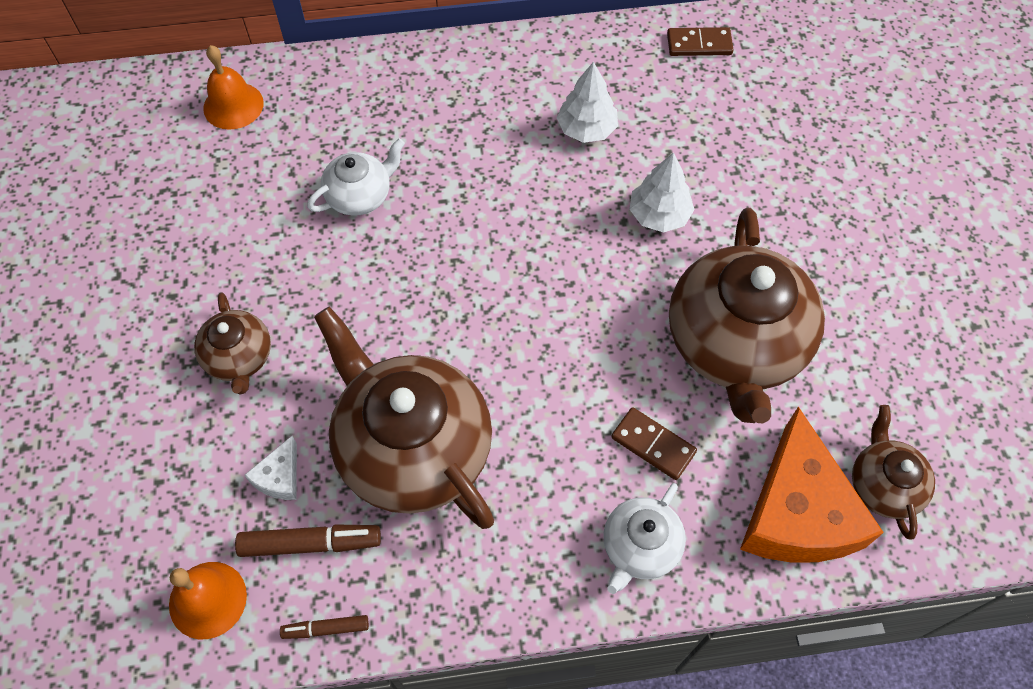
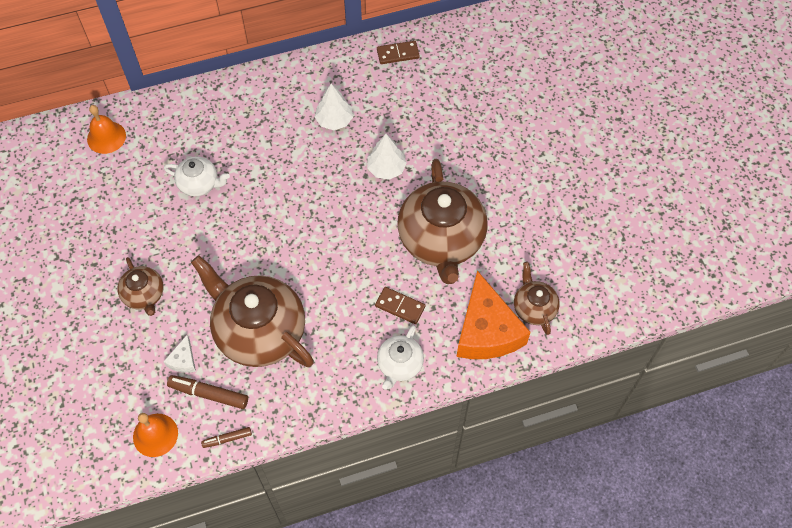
camera: 10 degrees left, 0 degrees up
(310, 543) = (209, 394): brown marker -> brown marker turned 150 degrees counterclockwise
(360, 195) = (199, 184): white teapot -> white teapot turned 60 degrees clockwise

